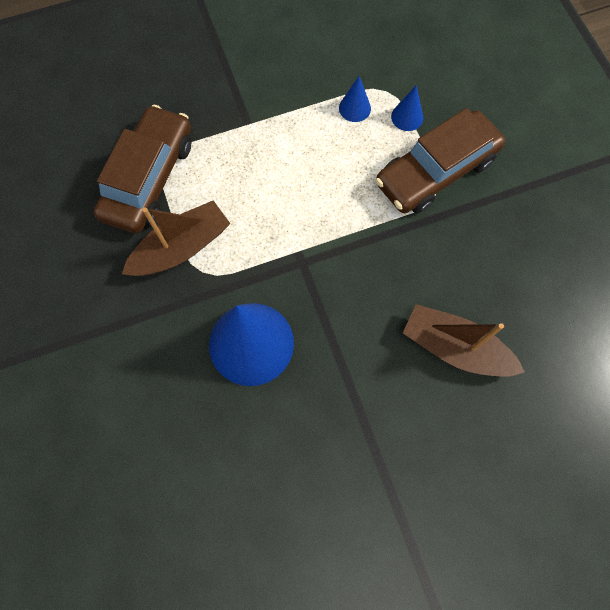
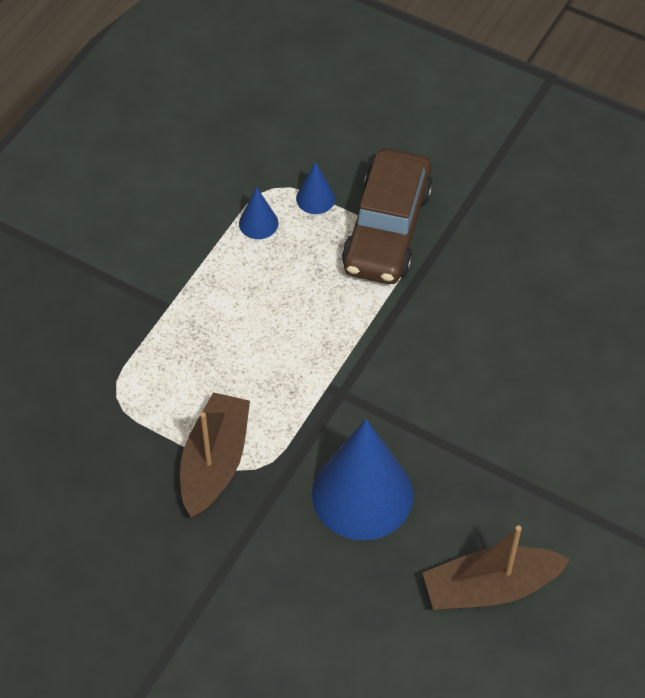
camera: 40 degrees left, 15 degrees down
(149, 178) = (118, 424): brown car -> none
(455, 347) = (540, 365): brown boat -> brown boat (490, 587)

